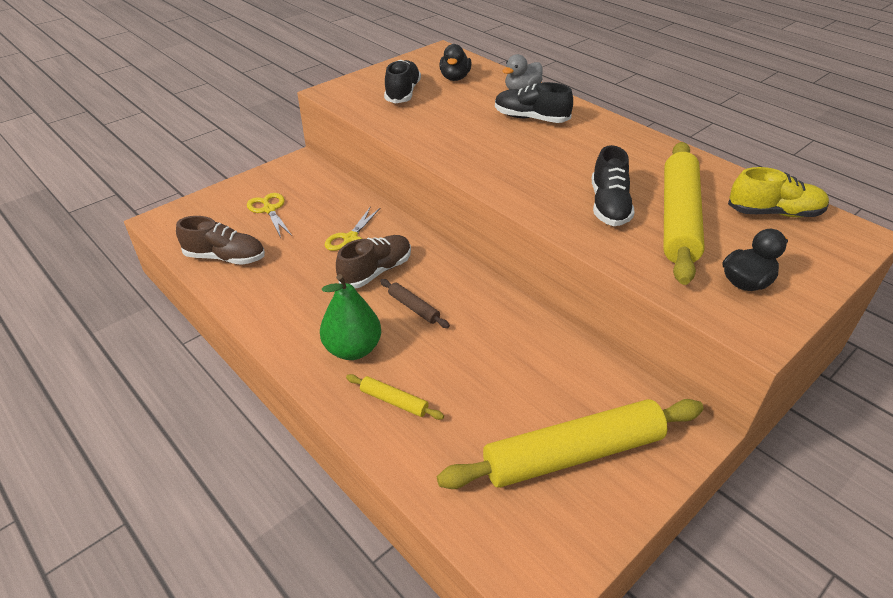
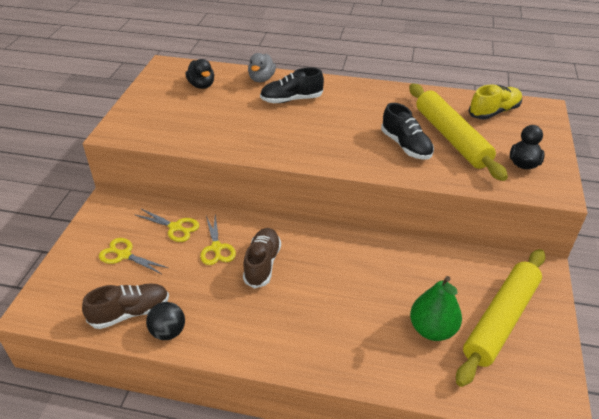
camera: 35 degrees left, 0 degrees up
(237, 288) = (168, 332): none -> black ball
(334, 206) = (175, 227): none -> yellow scissors
(353, 349) = (306, 330): green pear -> green pear (432, 329)
(394, 401) = (371, 350): yellow rolling pin -> none
(403, 93) = (175, 112): black shoe -> none
(413, 307) = (316, 277): brown rolling pin -> none

